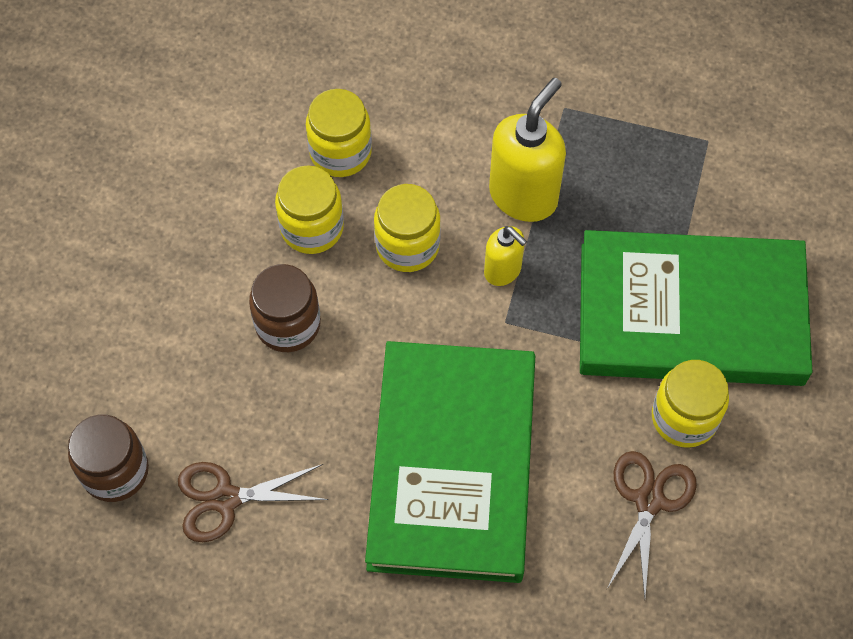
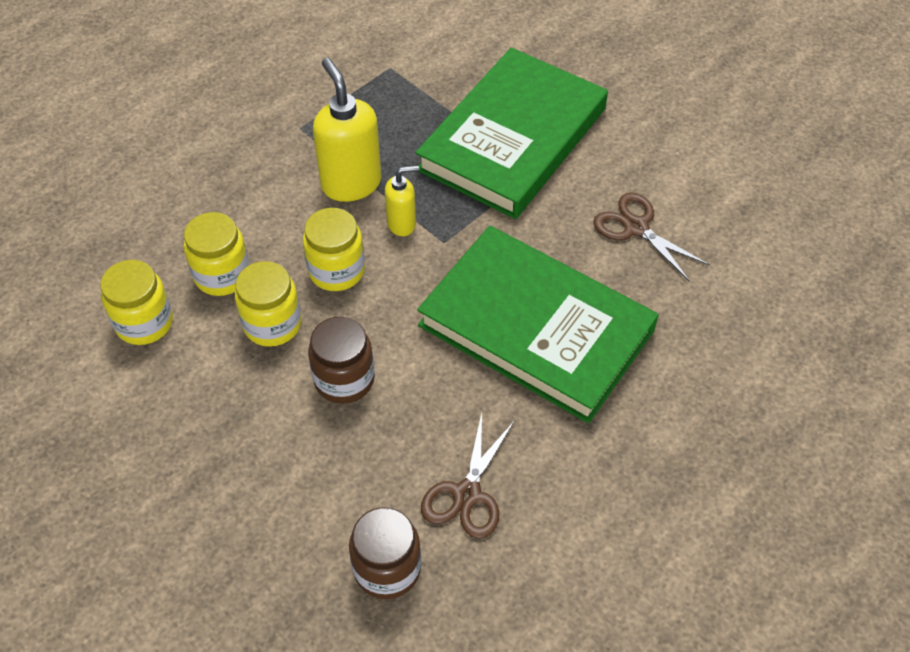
camera: 60 degrees left, 10 degrees down
(684, 417) = (587, 179): yellow jar -> yellow jar (144, 323)

